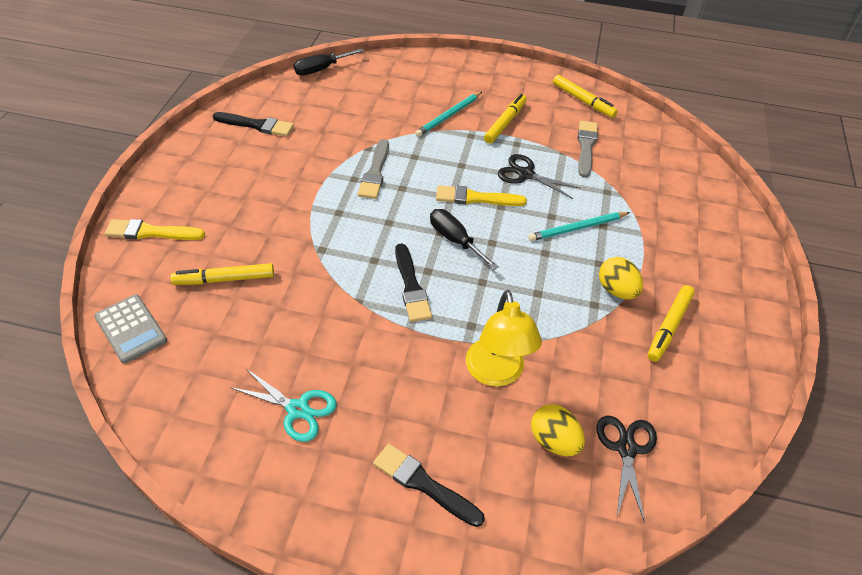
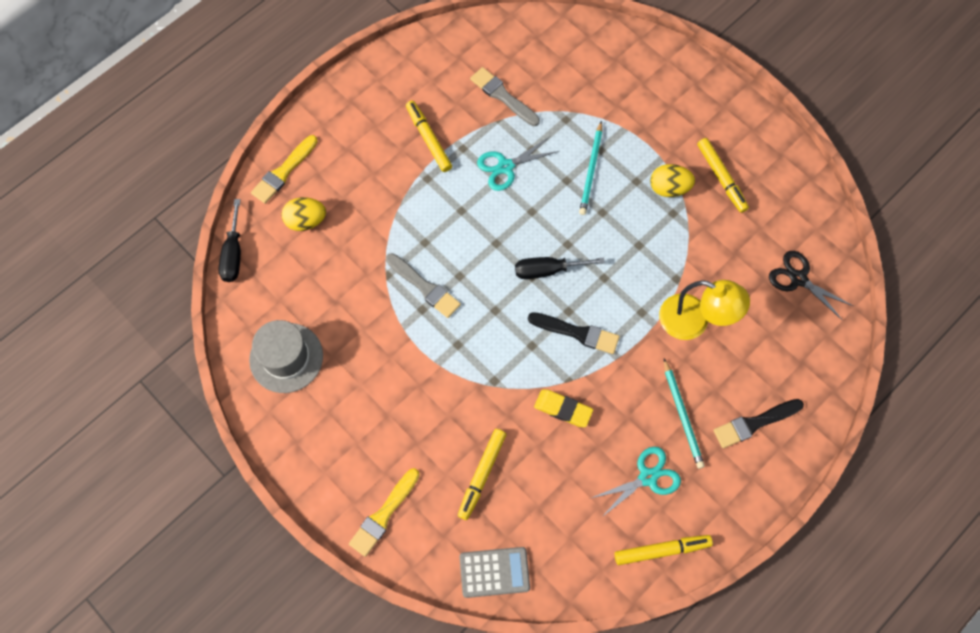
camera: 55 degrees left, 20 degrees up
(256, 125) = (286, 357): black brush -> grey hat
(327, 309) = (563, 409): none -> yellow eraser
(449, 116) = (387, 179): turquoise pencil -> turquoise pencil (682, 415)
(475, 198) = (509, 224): yellow brush -> yellow brush (283, 172)
(525, 174) = (505, 167): black scissors -> turquoise scissors
(554, 441) = (768, 320): yellow egg -> yellow egg (306, 221)
(583, 101) = (442, 55): yellow marker -> yellow marker (662, 550)

